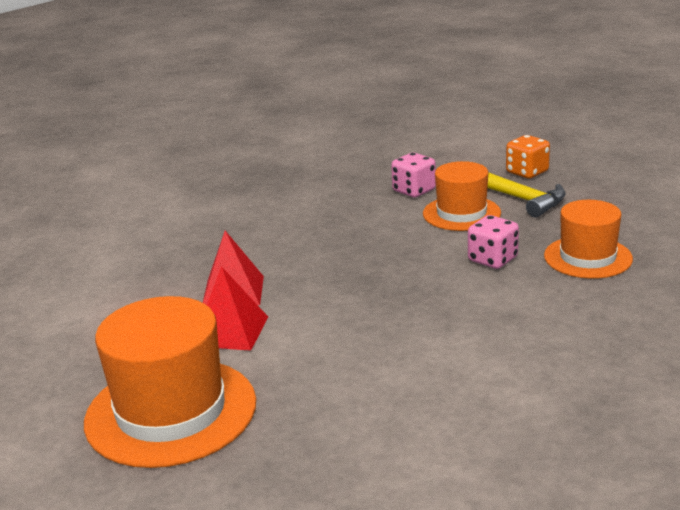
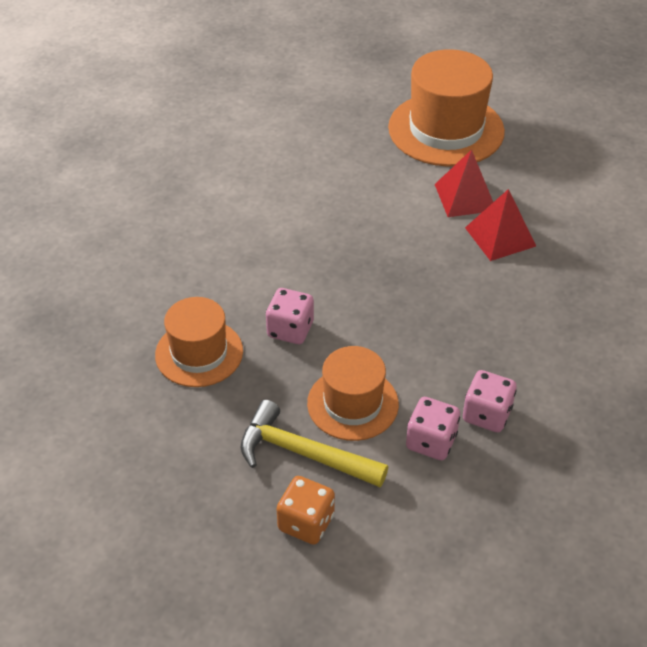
camera: 155 degrees right, 20 degrees up
(361, 196) = (486, 414): none -> pink dice

